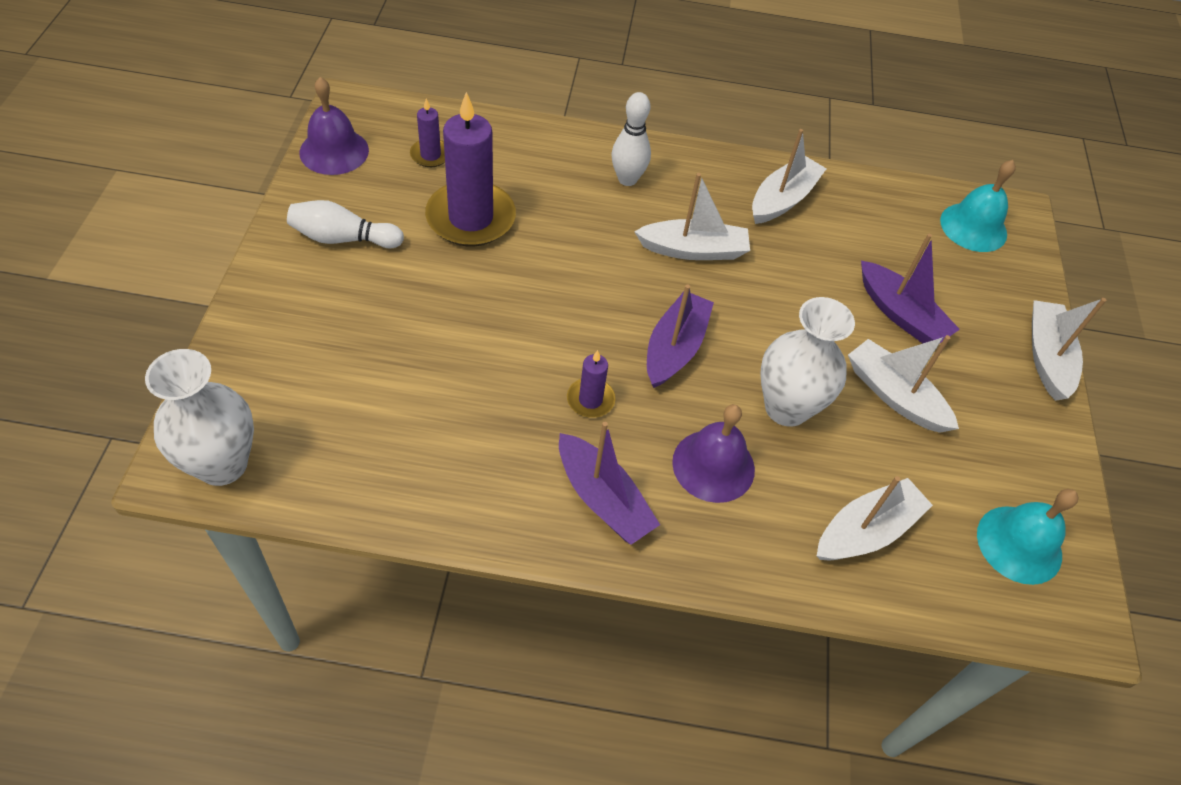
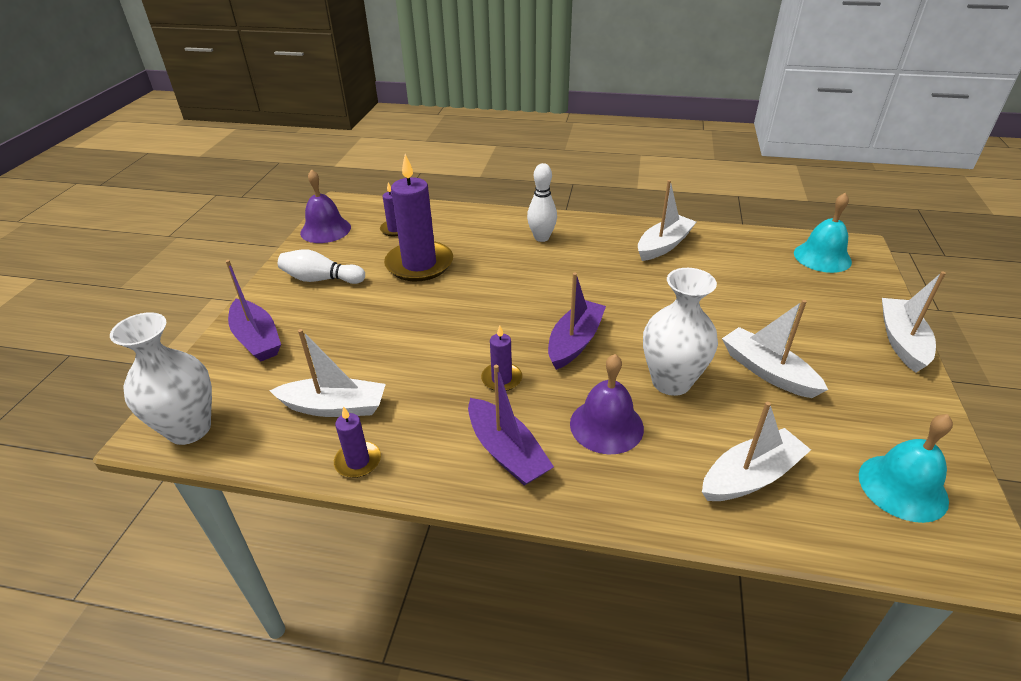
camera: 10 degrees right, 15 degrees down
(434, 509) = (358, 461): none -> purple candle
(693, 250) = (592, 278): white boat -> white boat (334, 407)
(900, 314) = (767, 315): purple boat -> purple boat (257, 339)

